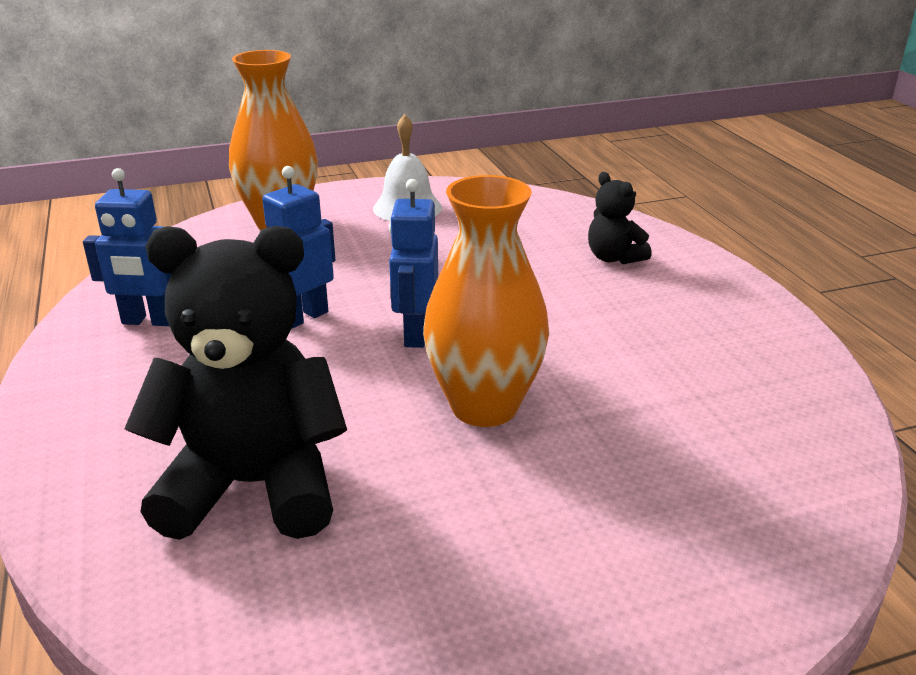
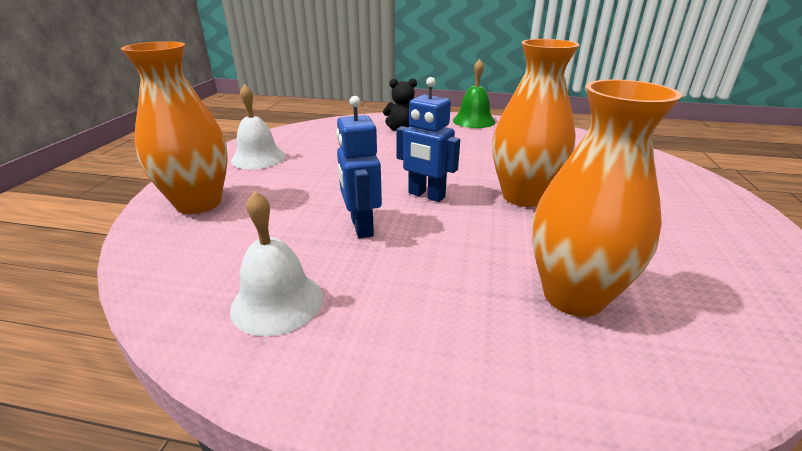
camera: 60 degrees left, 0 degrees up
(149, 321) = (277, 302): blue robot -> white bell
(254, 486) = (573, 296): black teddy bear -> orange vase
(745, 301) = (473, 121): none -> green bell

